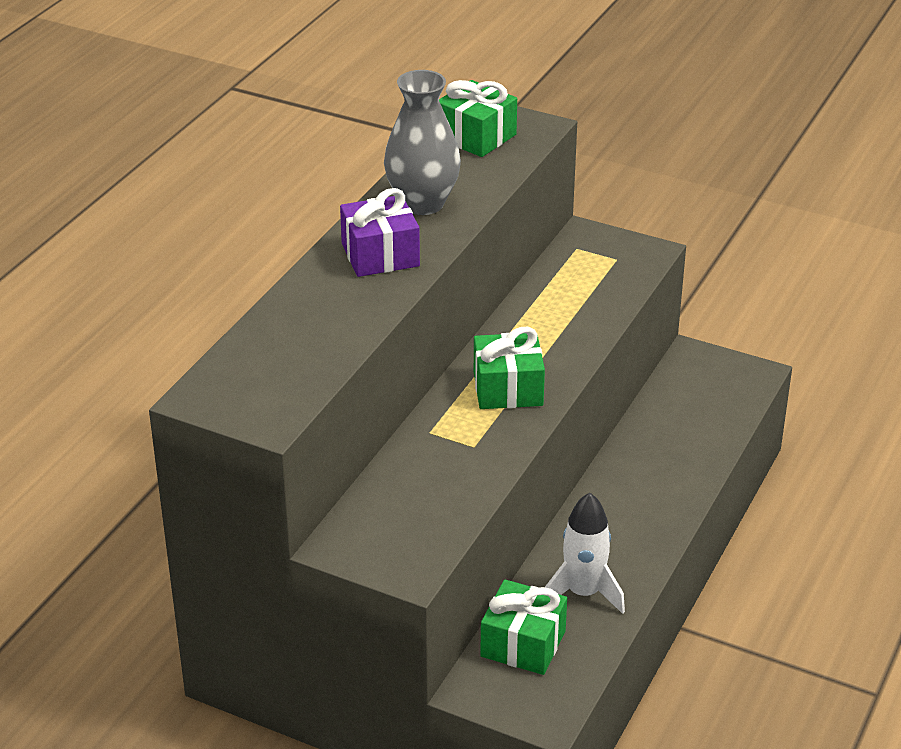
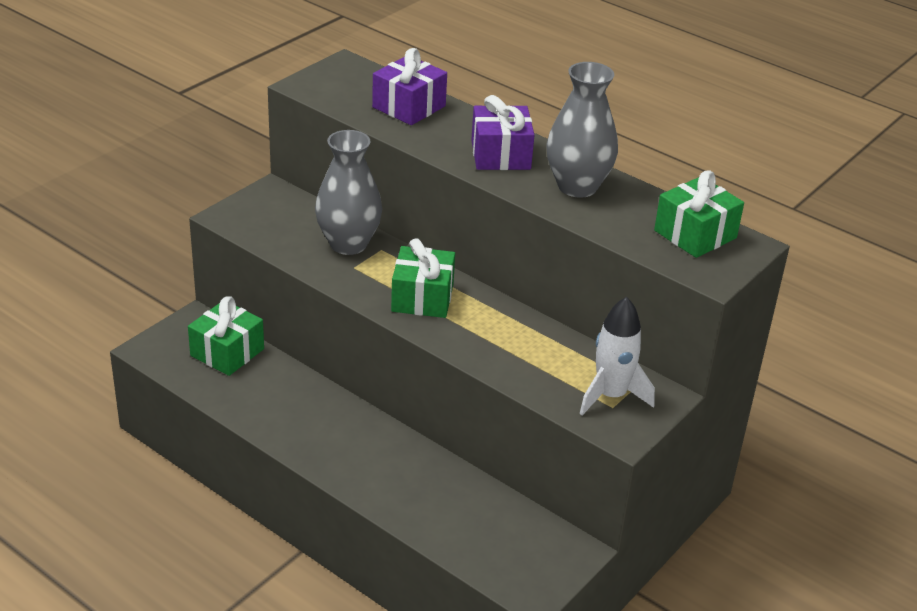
camera: 100 degrees right, 0 degrees up
(296, 330) = (409, 107): none -> purple gift
(429, 458) = (348, 244): none -> grey vase
(583, 593) = (265, 395): white rocket -> white rocket (611, 396)

